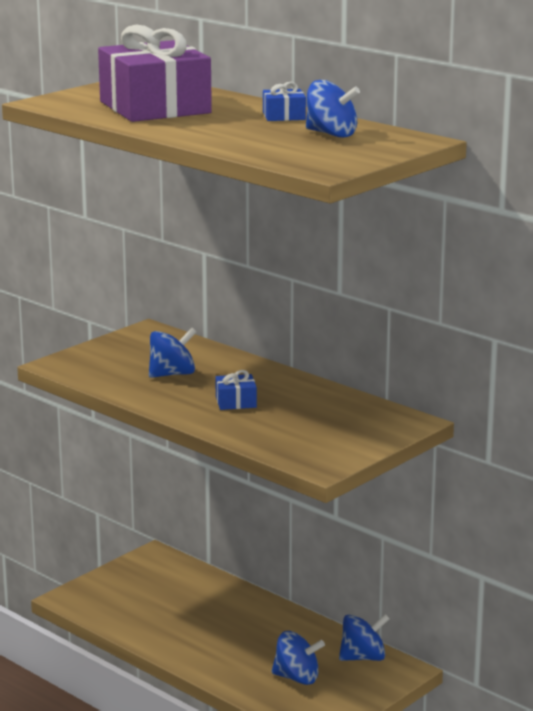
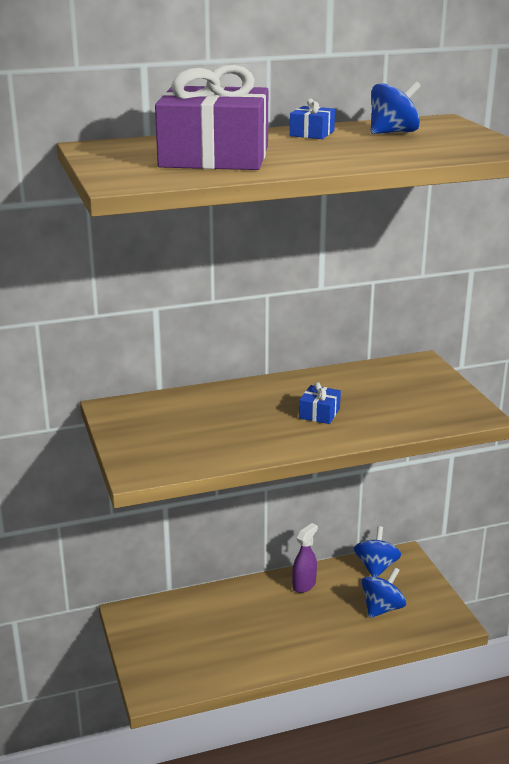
camera: 60 degrees left, 5 degrees up
(172, 374) = (229, 424): blue spinning top -> none
(288, 626) = (304, 585): none -> purple spray bottle

